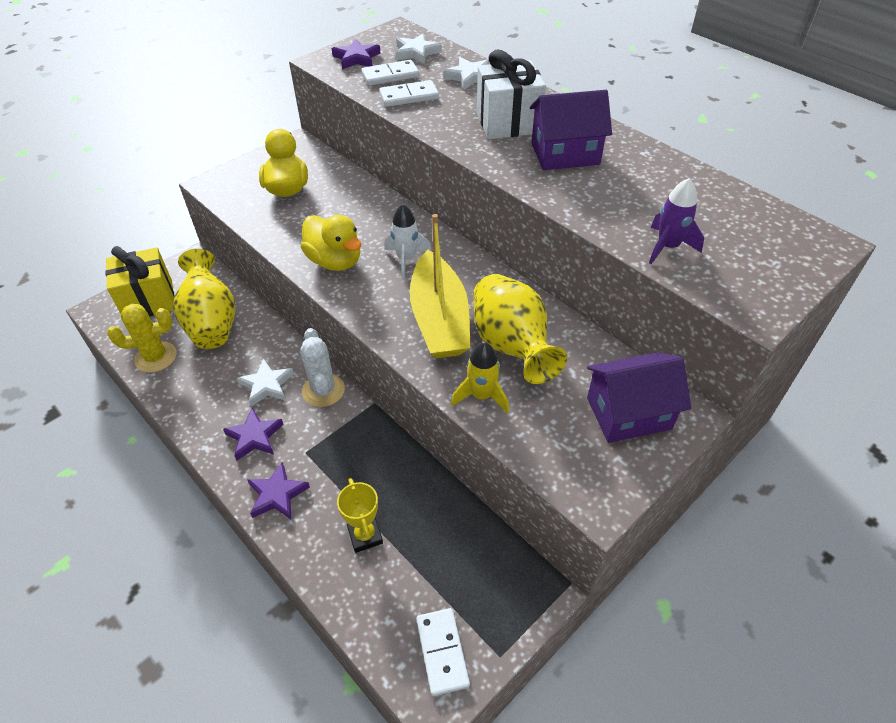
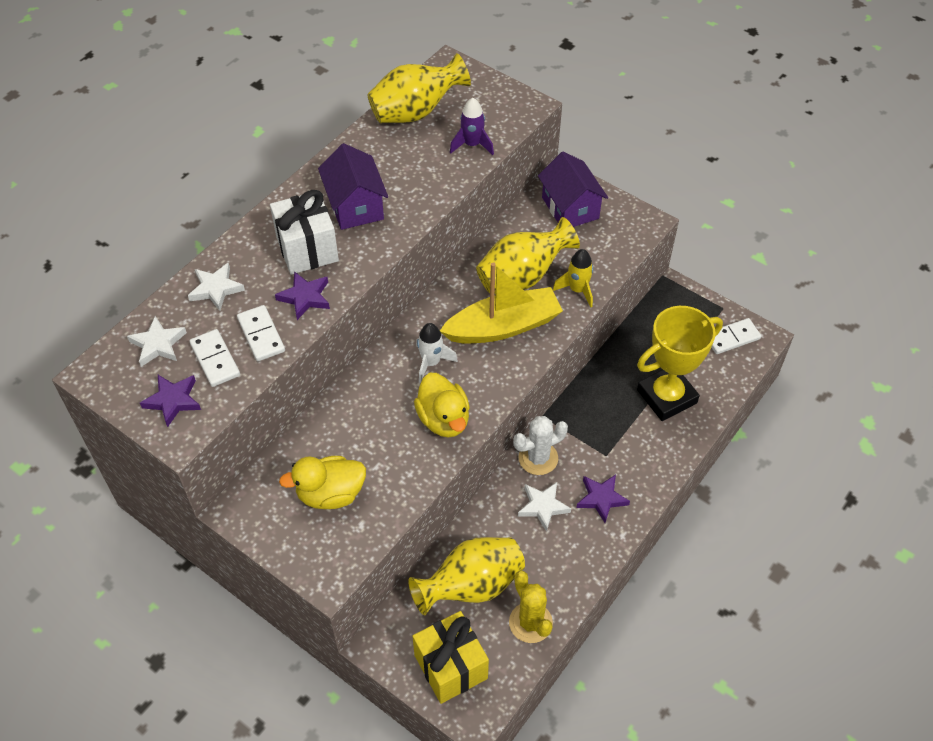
camera: 100 degrees left, 5 degrees up
(277, 494) = (651, 464): purple star -> purple star (305, 297)
(335, 261) = (443, 419): yellow duck -> yellow duck turned 120 degrees clockwise
(365, 535) = (666, 396): yellow trophy -> yellow trophy, size x1.97
(725, 207) = (416, 112): none -> yellow vase

